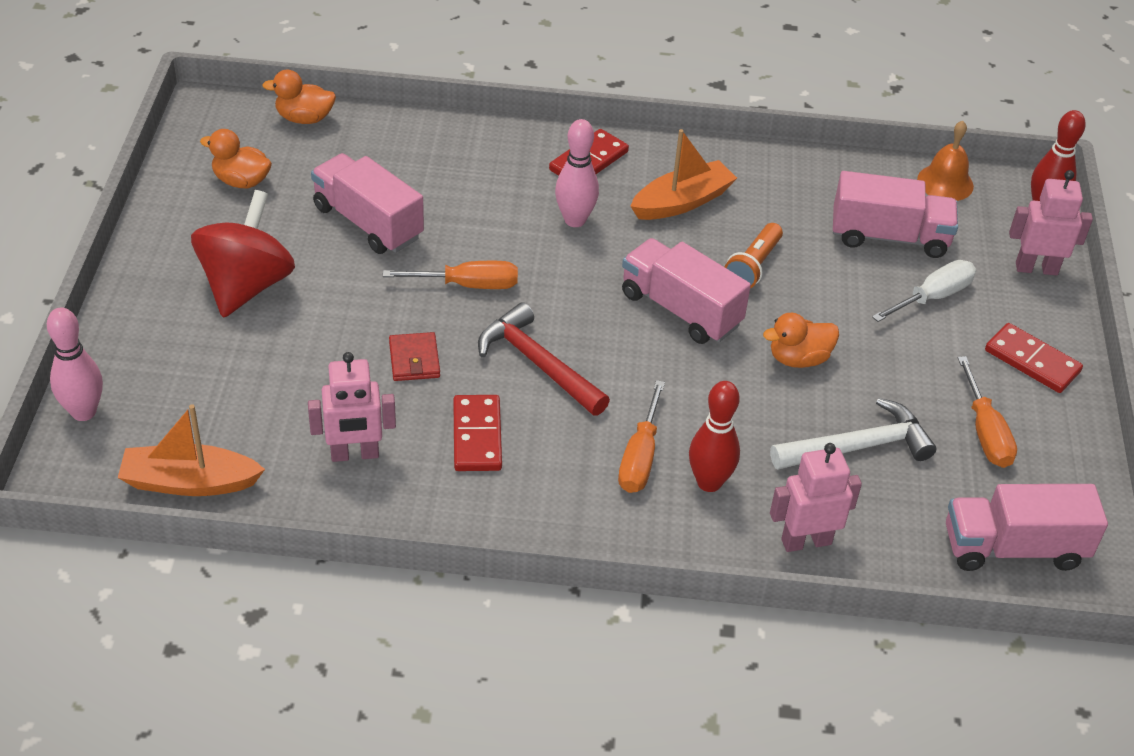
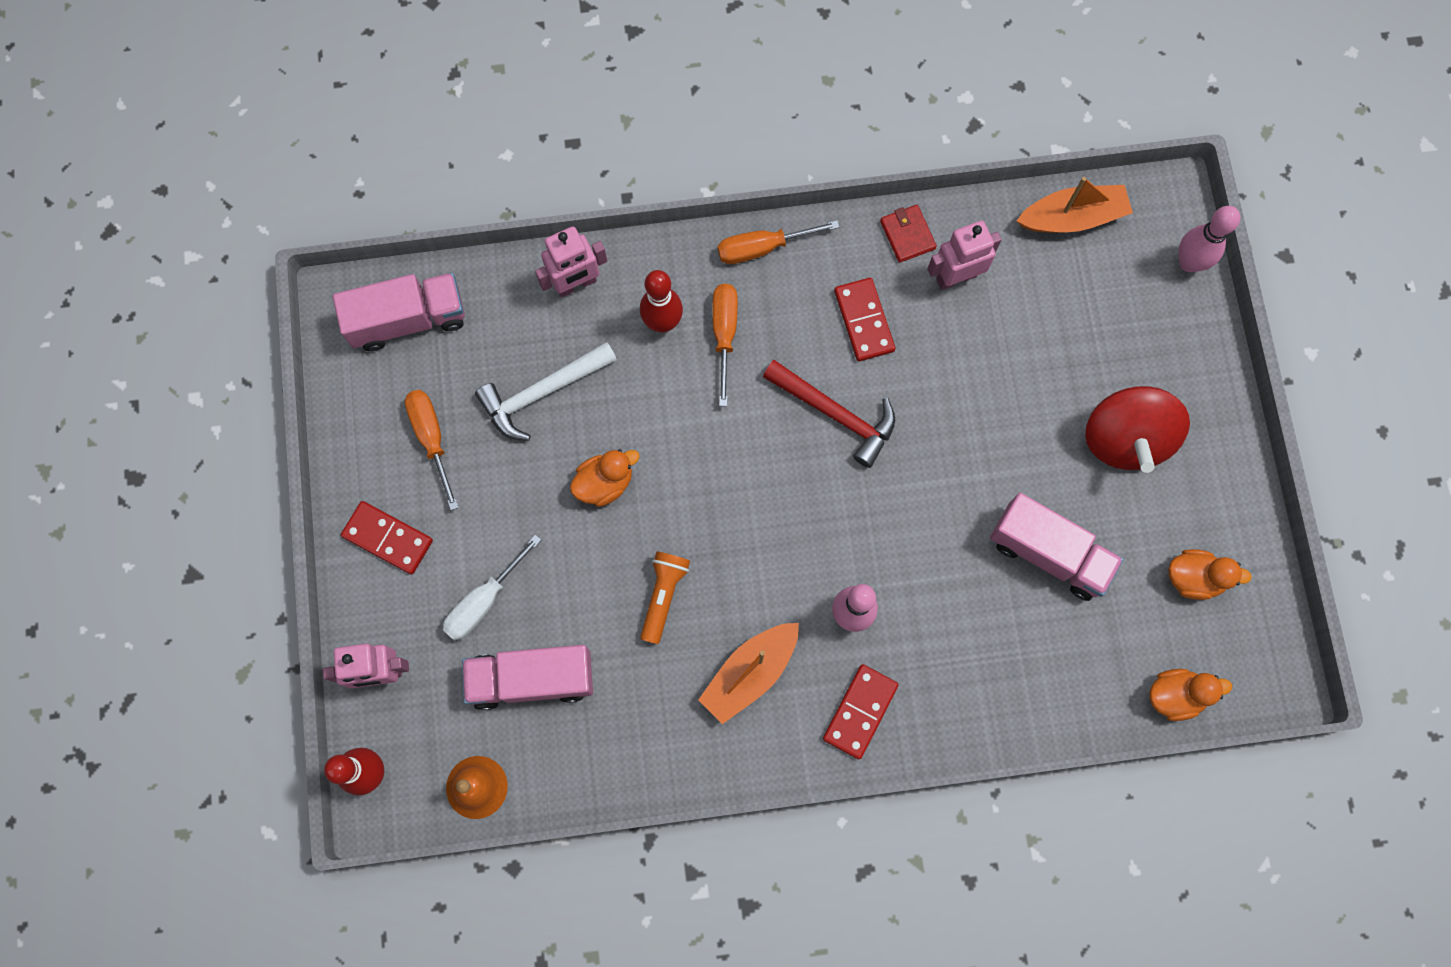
camera: 170 degrees right, 30 degrees up
(414, 360) = (943, 390): red wallet -> red wallet (907, 235)
(467, 285) = (927, 494): orange screwdriver -> orange screwdriver (763, 248)
(680, 309) = (723, 517): pink truck -> none

